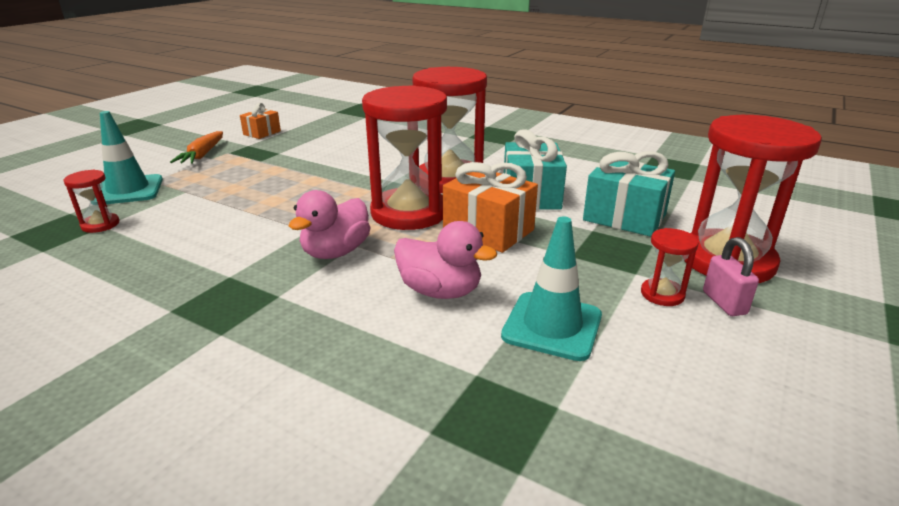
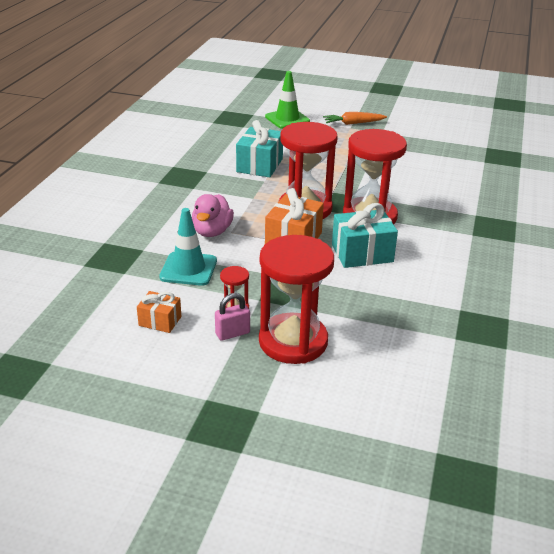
camera: 75 degrees right, 5 degrees up
(100, 225) = (243, 126): red hourglass -> none
(128, 190) = (287, 119): turquoise traffic cone -> green traffic cone
(262, 133) = (409, 131): orange gift -> orange gift (160, 321)
(336, 252) = (242, 194): pink duck -> none
(624, 217) = (345, 297): turquoise gift -> turquoise gift (259, 165)

